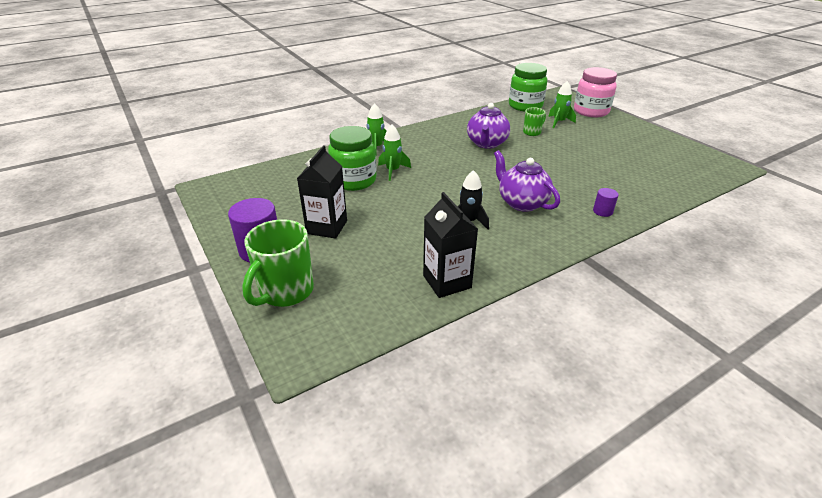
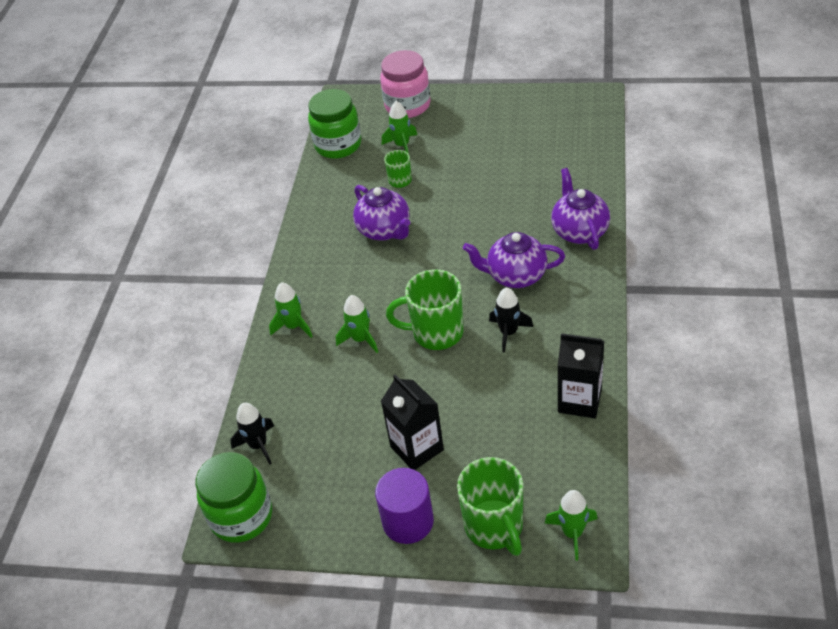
camera: 45 degrees left, 10 degrees up
(277, 173) = (258, 445): none -> black rocket
(311, 337) = (572, 533): none -> green rocket
(354, 181) = (348, 383): green jar -> green jar (241, 516)
(431, 193) = (436, 333): none -> green mug
(602, 211) = (579, 231): purple cylinder -> purple teapot

